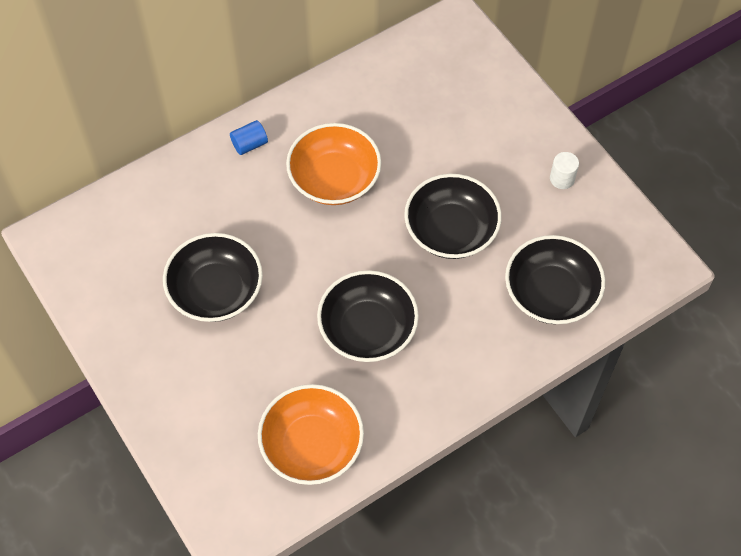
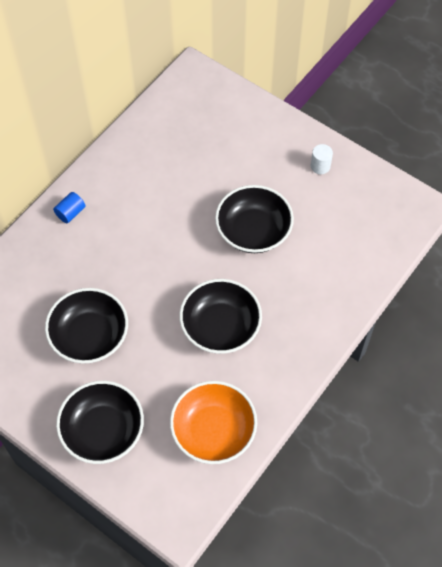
camera: 20 degrees left, 0 degrees up
(334, 179) = (148, 219): orange bowl -> none
(551, 293) = (346, 254): black bowl -> black bowl (103, 430)

